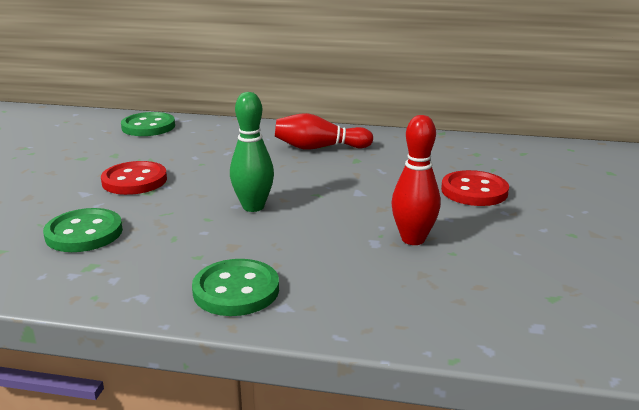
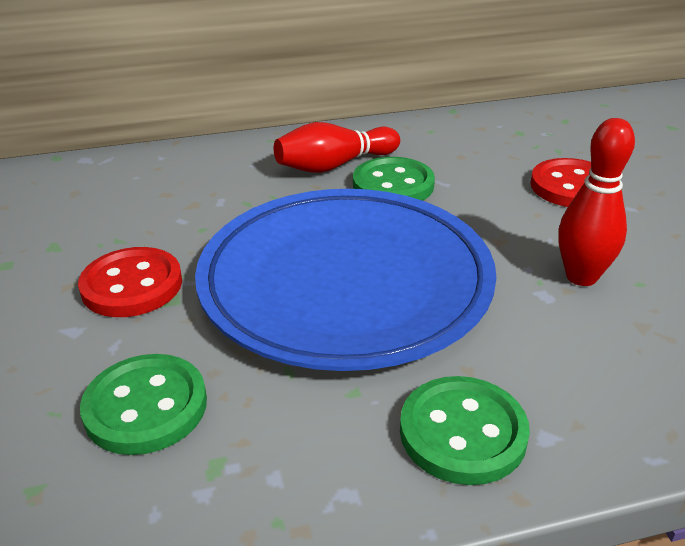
camera: 25 degrees left, 10 degrees up
(148, 127) = (60, 183): green button -> green button (393, 185)
(253, 207) = (345, 283): green bowling pin -> blue plate

